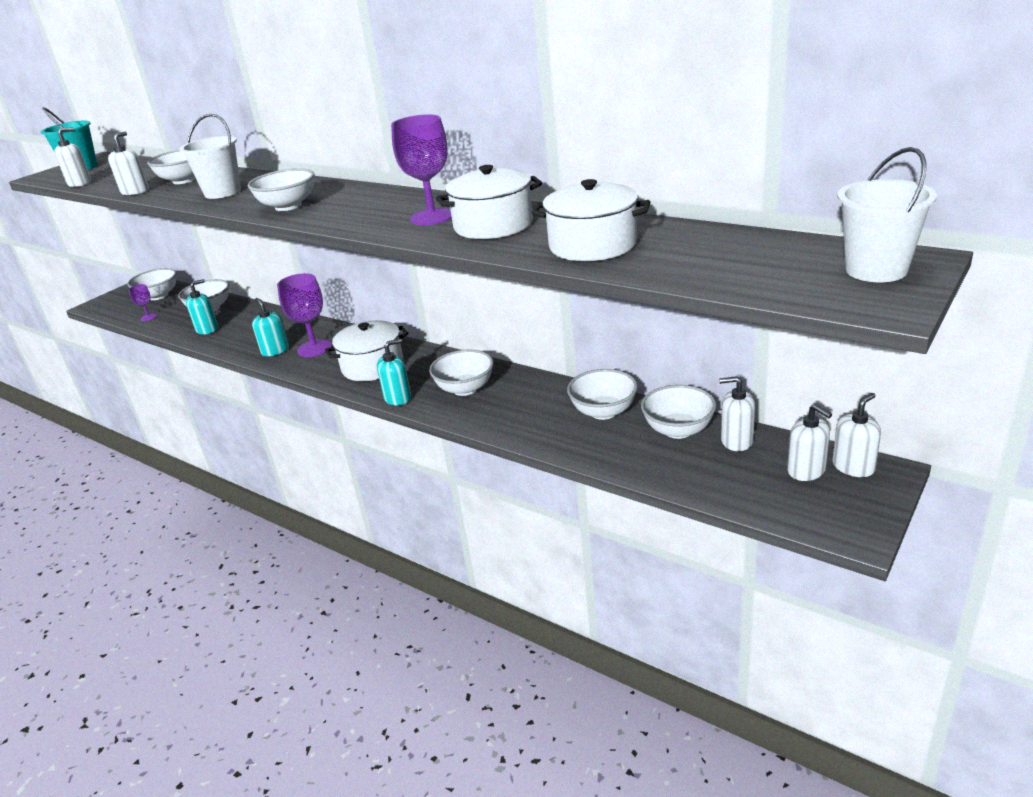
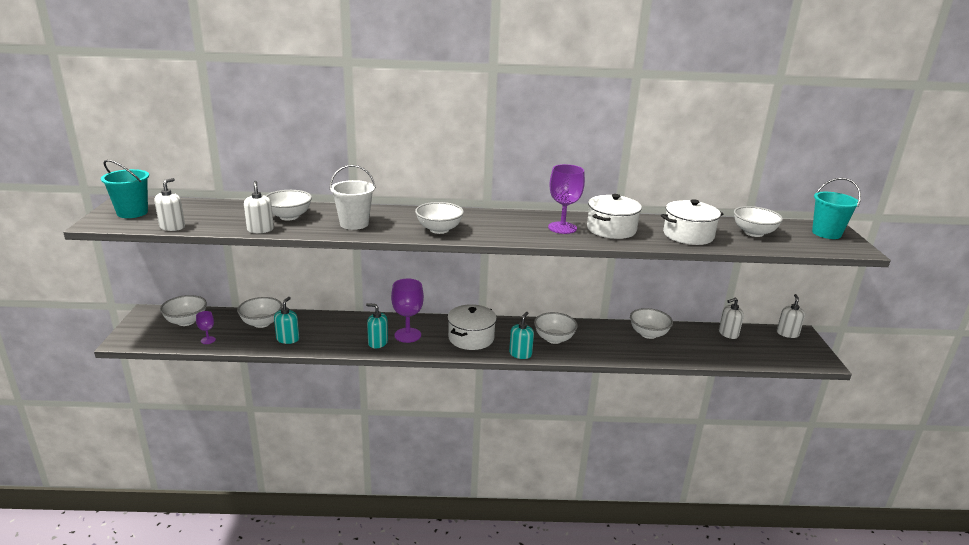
camera: 40 degrees left, 5 degrees down
(678, 430) = (696, 335): white bowl -> white bowl (753, 233)
(806, 470) = (773, 340): white soap dispenser -> none
(876, 270) = (826, 233): white bucket -> turquoise bucket

